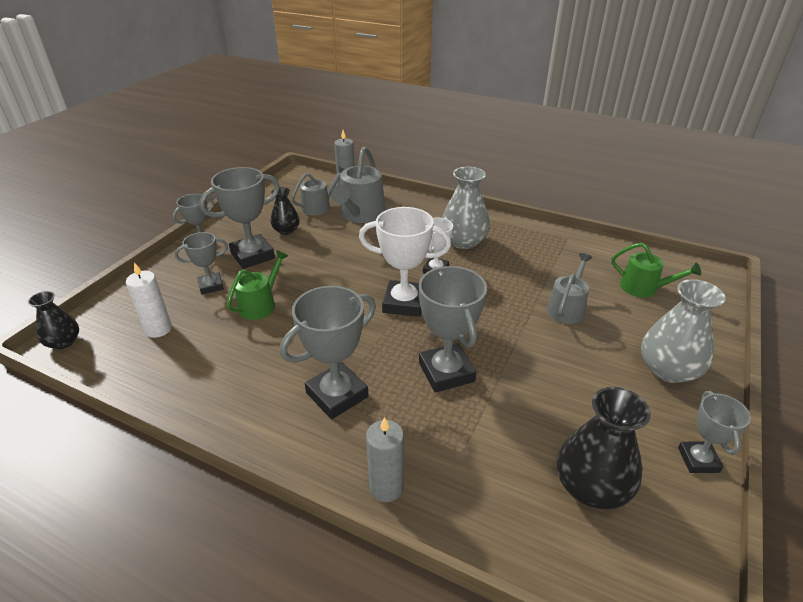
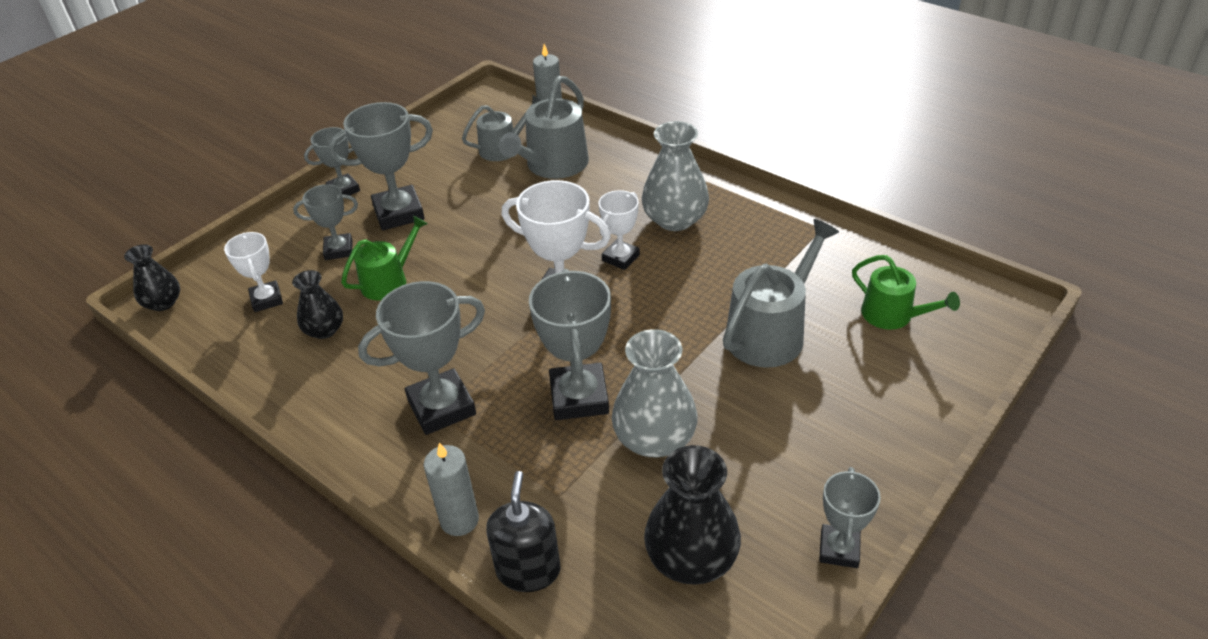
camera: 15 degrees right, 5 degrees up
(158, 329) = (266, 299): white candle -> white trophy
(286, 230) = (450, 180): black vase -> black vase (324, 330)
(462, 521) = (528, 570): none -> black soap dispenser
(566, 308) = (770, 332): grey watering can -> grey watering can, size x1.56
(668, 370) = (864, 433): grey vase -> grey vase (654, 438)

